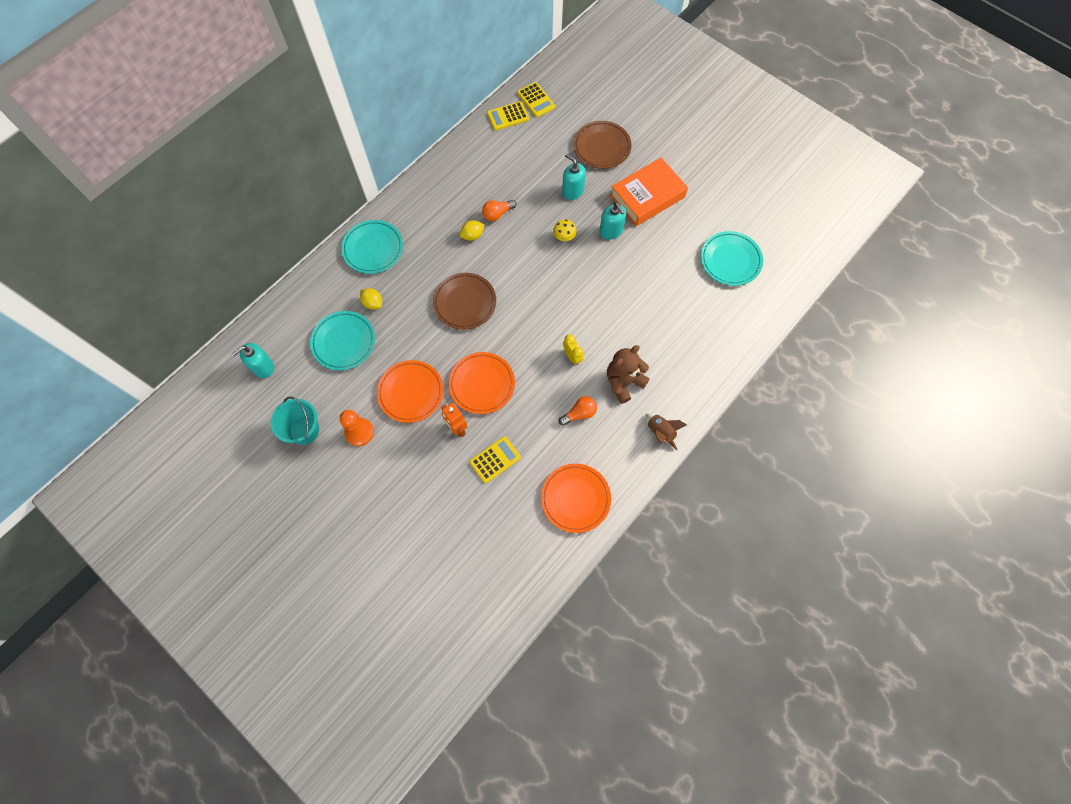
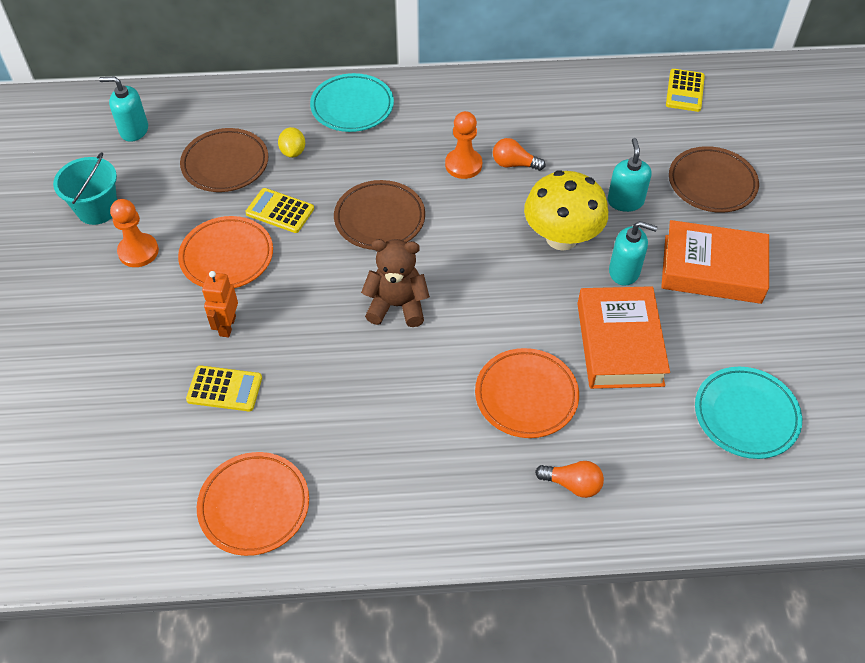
camera: 45 degrees right, 15 degrees down
(344, 342) = (225, 164): turquoise plate -> brown plate
(472, 235) = (463, 165): yellow lemon -> orange pawn
(482, 384) = (302, 306): orange plate -> orange plate (526, 396)
(508, 116) = (634, 86): yellow calculator -> yellow calculator (280, 211)
(564, 237) = (561, 238): yellow mushroom -> yellow mushroom, size x2.31
(572, 357) = (428, 359): yellow clock -> none
(579, 413) = (366, 423): orange light bulb -> orange light bulb (572, 484)
(611, 231) = (624, 271): turquoise soap dispenser -> turquoise soap dispenser turned 90 degrees counterclockwise
(623, 382) = (454, 435): brown teddy bear -> brown teddy bear (397, 305)
(646, 272) = (619, 344): none -> orange book
(660, 432) = (433, 526): brown rocket -> none

